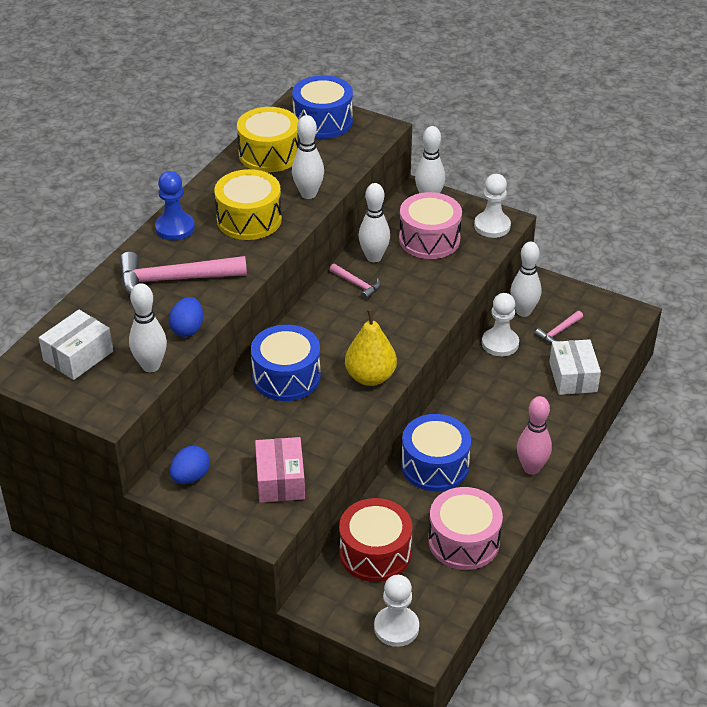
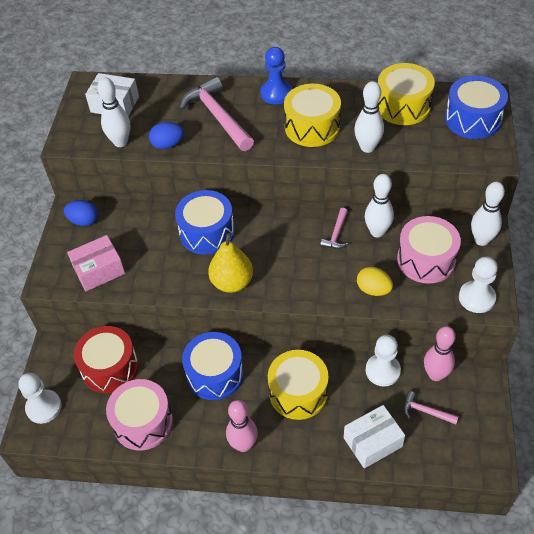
camera: 70 degrees right, 10 degrees up
(443, 283) = (373, 289): none -> yellow egg
(492, 409) = (298, 392): none -> yellow drum
(523, 311) = (435, 375): white bowling pin -> pink bowling pin

